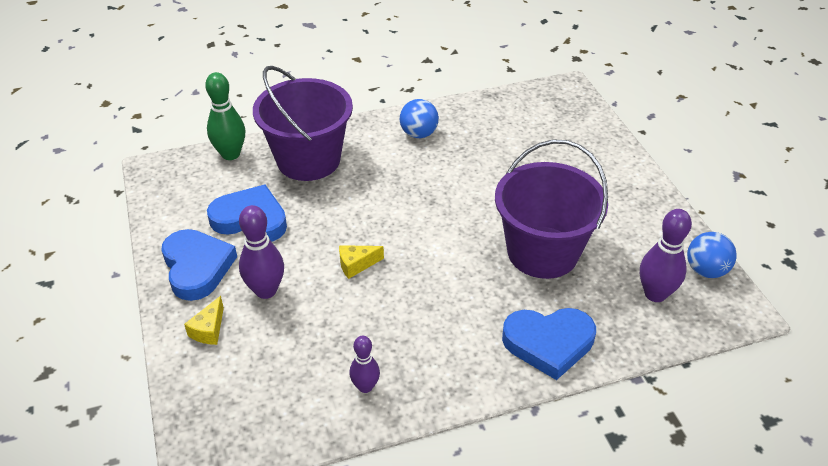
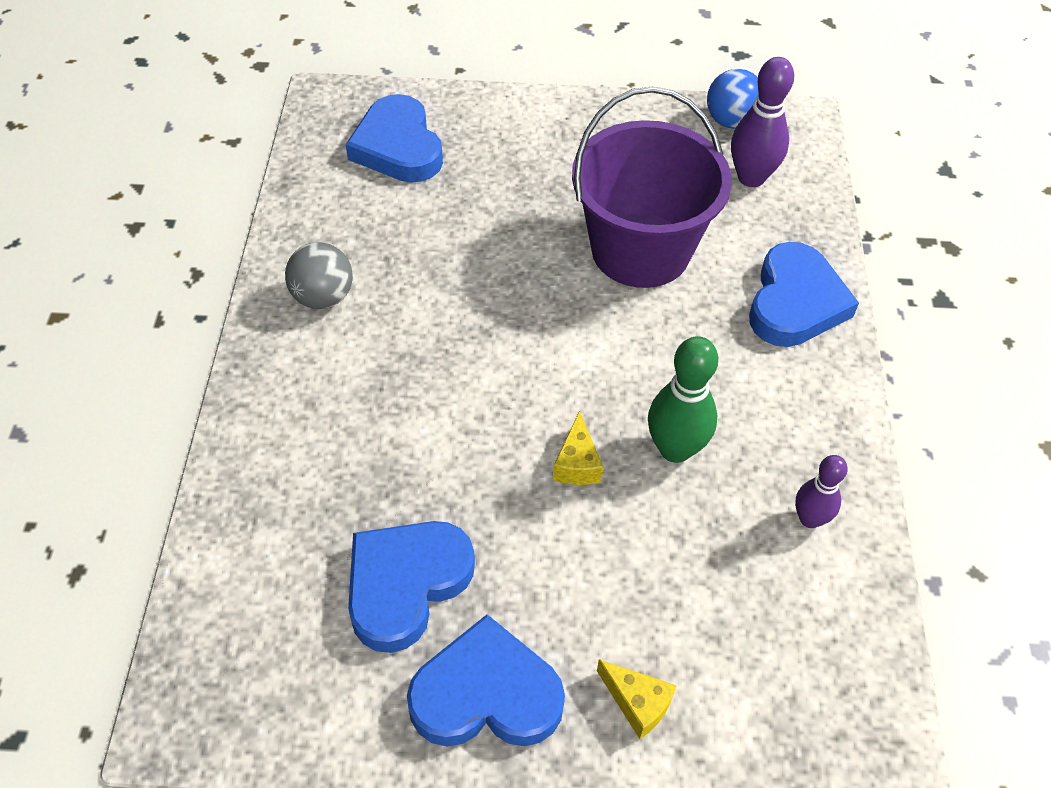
camera: 70 degrees left, 10 degrees up
(230, 154) = (211, 577): green bowling pin -> green bowling pin (675, 449)
(266, 290) = (582, 599): purple bowling pin -> none
(308, 160) = (299, 460): purple bucket -> none
(419, 134) = (323, 297): blue ball -> grey ball
(551, 125) = (398, 147): none -> blue heart

